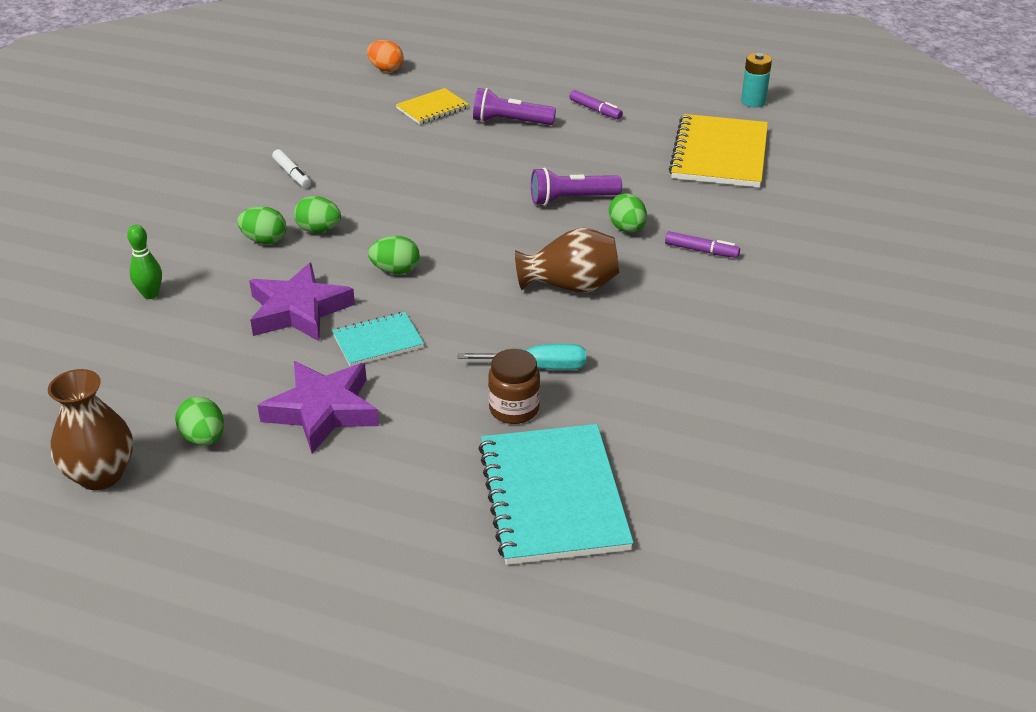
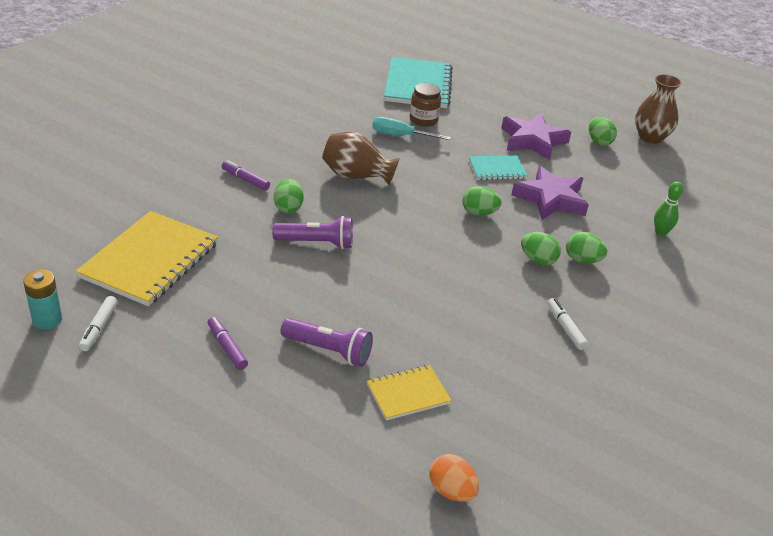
camera: 170 degrees left, 0 degrees up
(708, 104) = (99, 327): none -> white marker

